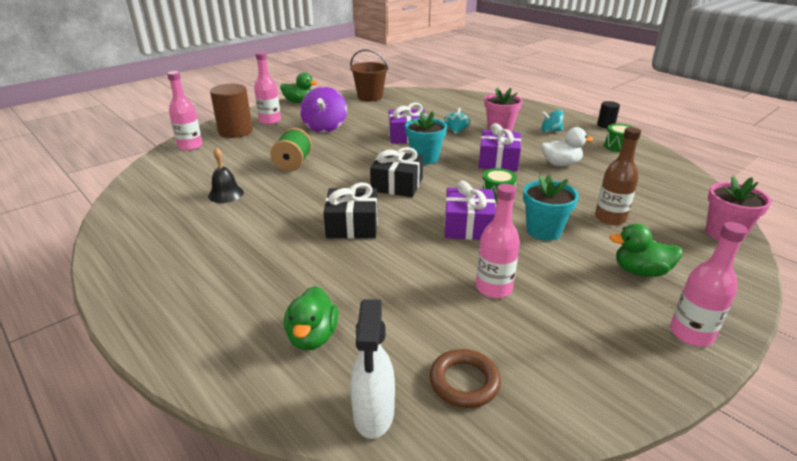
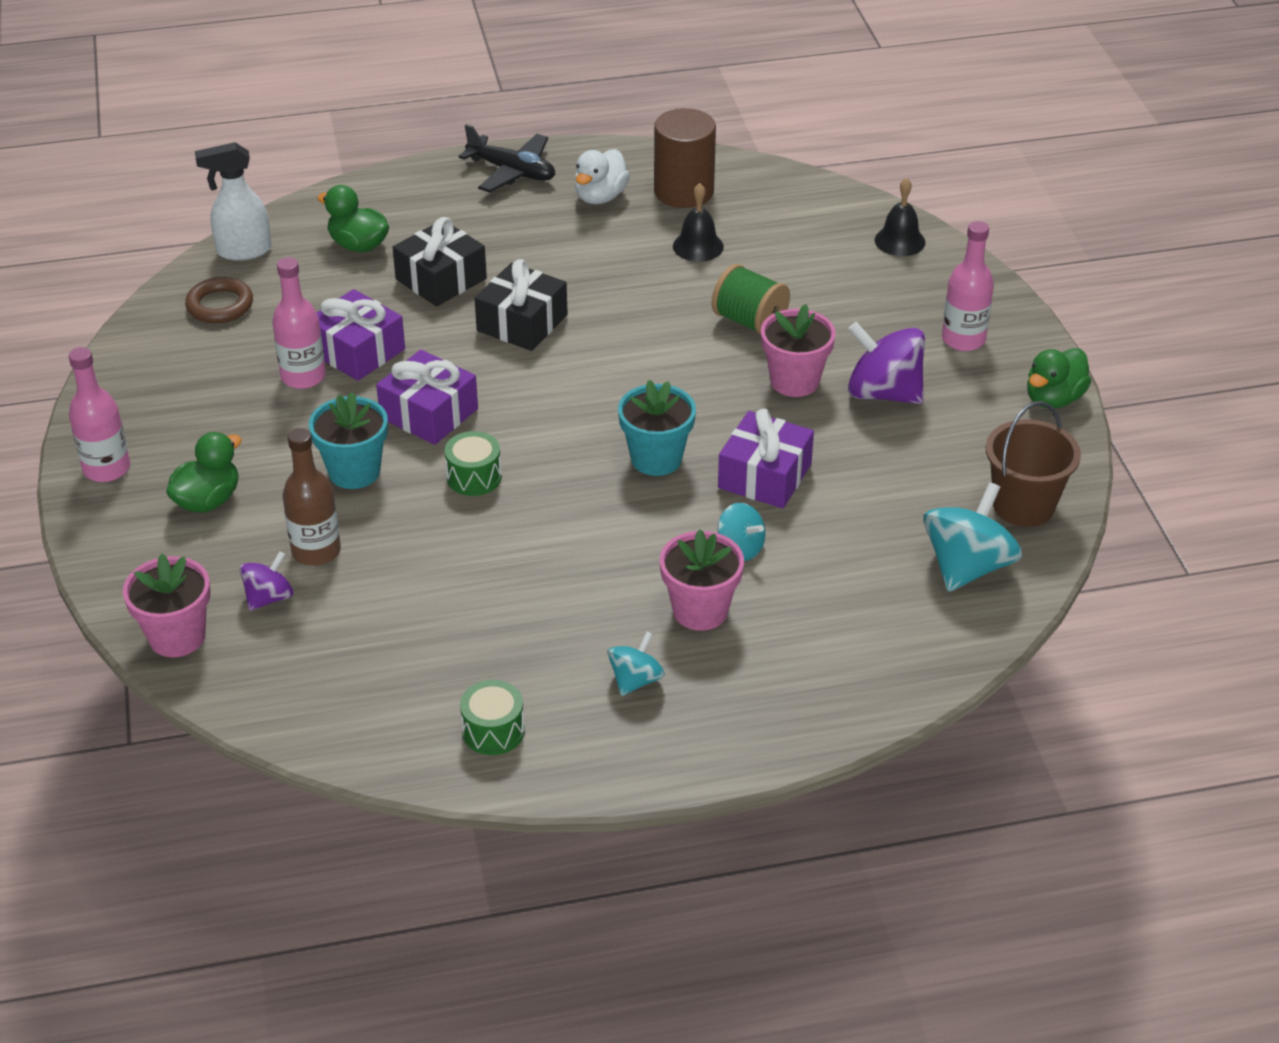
camera: 120 degrees right, 10 degrees up
(151, 296) = (512, 172): none -> black plane
(190, 146) = (900, 241): pink bottle -> black bell
(235, 131) = (935, 293): brown cylinder -> brown cylinder (684, 191)
(334, 144) = (794, 381): none -> pink flower pot
(373, 414) = (243, 251): white spray bottle -> white spray bottle turned 45 degrees counterclockwise
(397, 184) = (593, 396): black gift -> black gift (441, 279)
(413, 99) = (967, 567): none -> turquoise spinning top
(498, 161) = (575, 536): purple gift -> purple gift (357, 351)
(560, 164) = (500, 604): white duck -> white duck (600, 197)
(605, 125) = (593, 789): black cylinder -> none
(657, 218) = (269, 598): none -> purple spinning top

